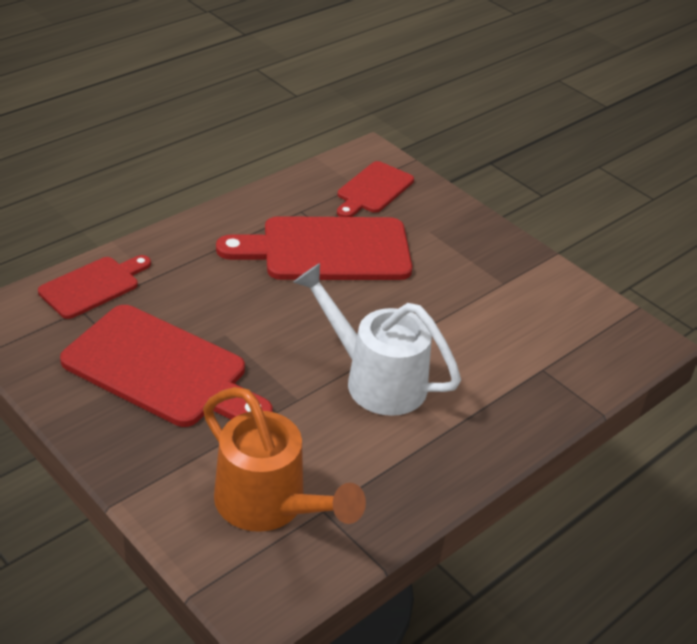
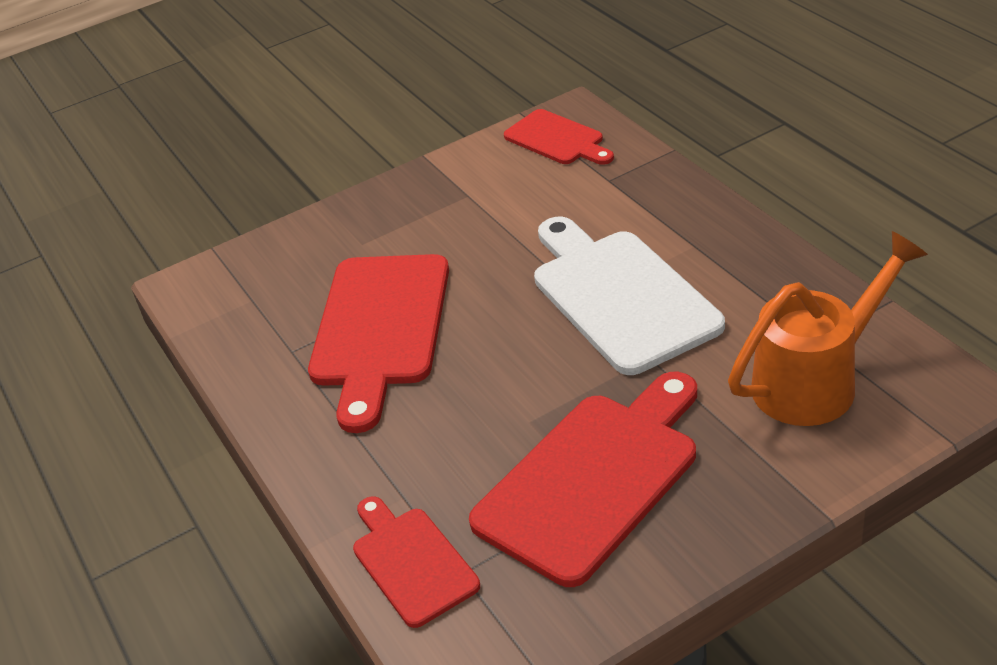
camera: 70 degrees left, 0 degrees up
(373, 190) = (265, 286): red cutting board -> red cutting board (557, 139)
(375, 379) = (619, 295): white watering can -> white cutting board

